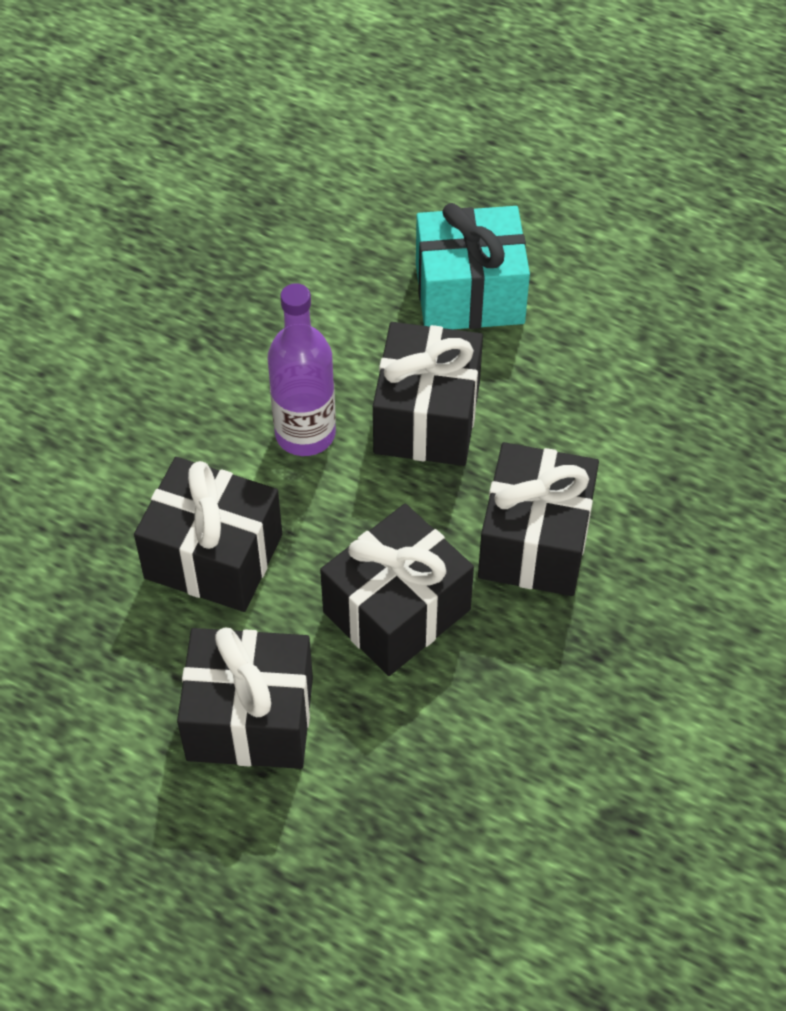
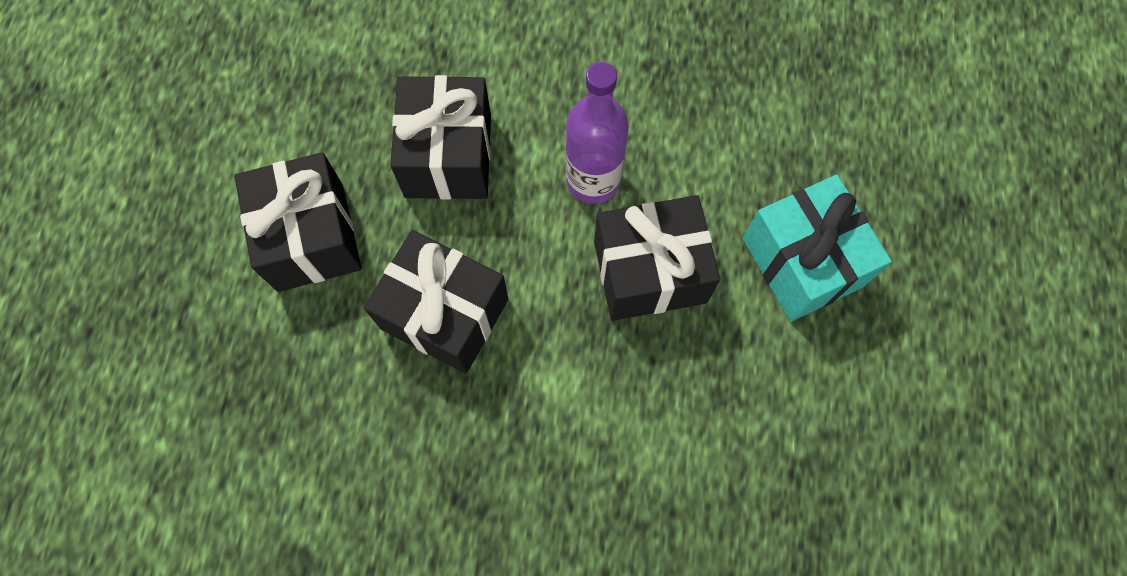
camera: 70 degrees right, 15 degrees up
(535, 541) = (555, 406): black gift -> none

